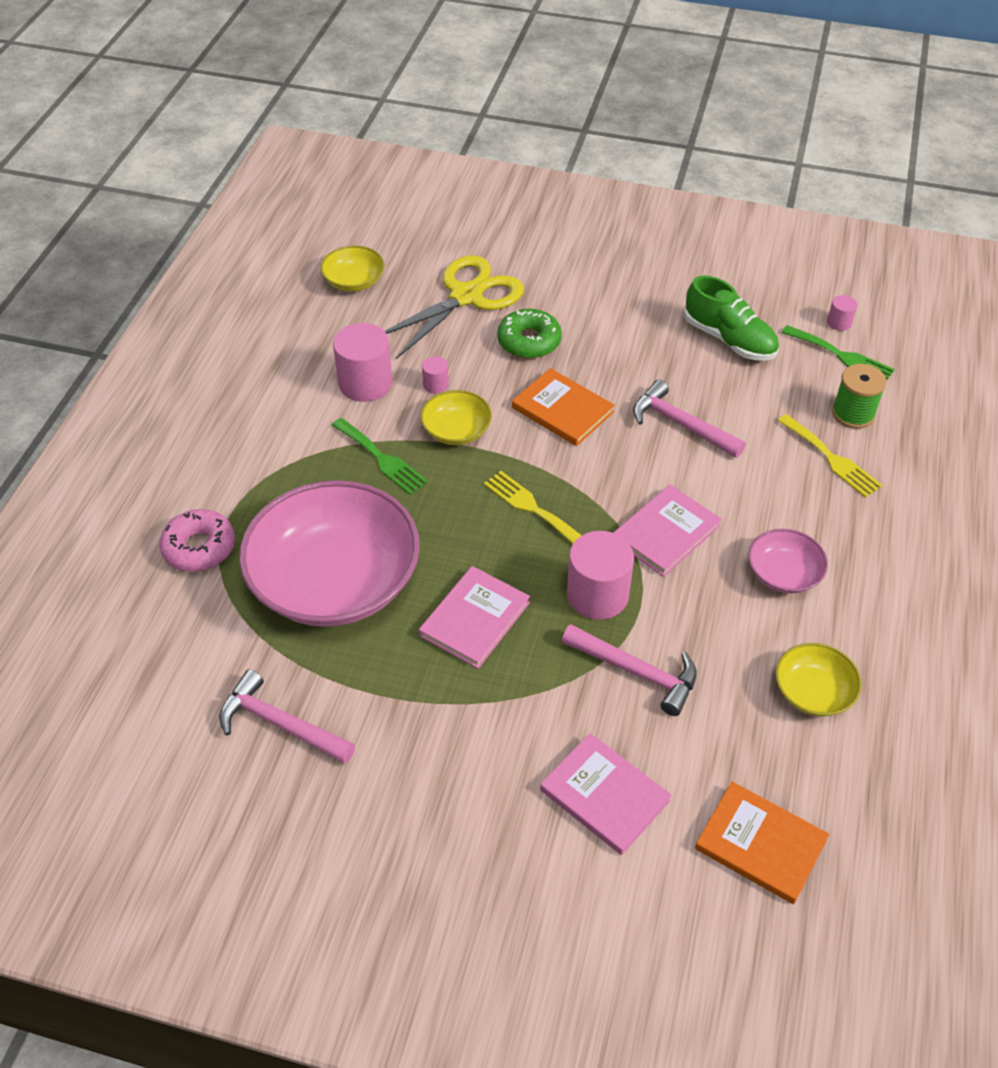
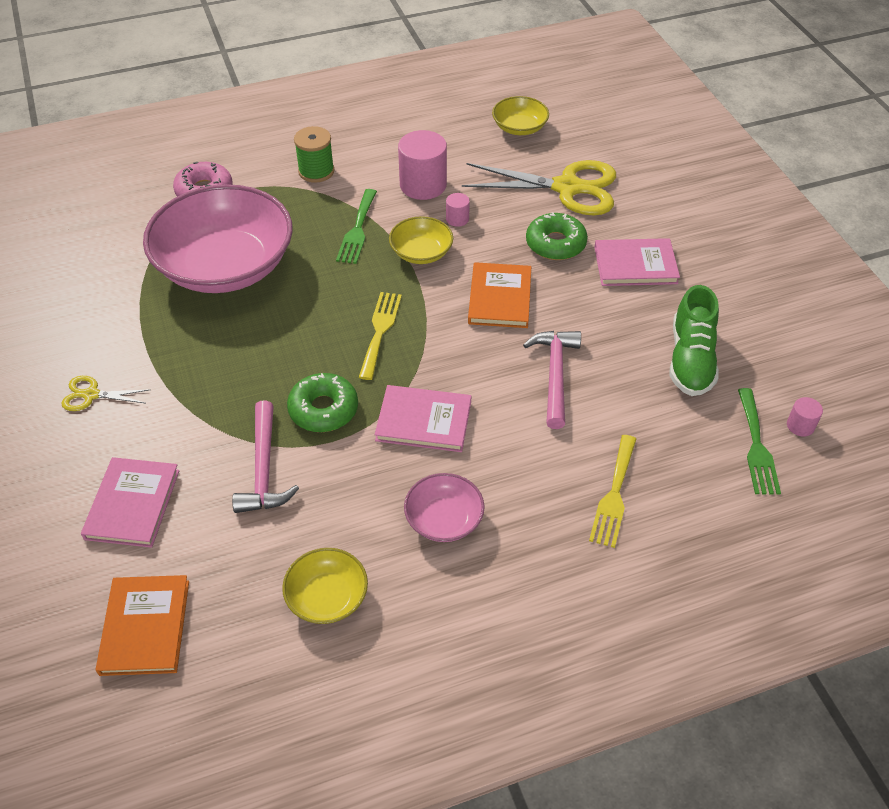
camera: 55 degrees right, 0 degrees up
(281, 724) = (86, 303): pink hammer -> none
(426, 773) = (91, 395): none -> yellow scissors
(474, 619) = (246, 352): pink book -> pink book (635, 265)
(597, 595) = (323, 409): pink cylinder -> green donut
(853, 413) = (688, 487): green spool -> green spool (316, 171)

